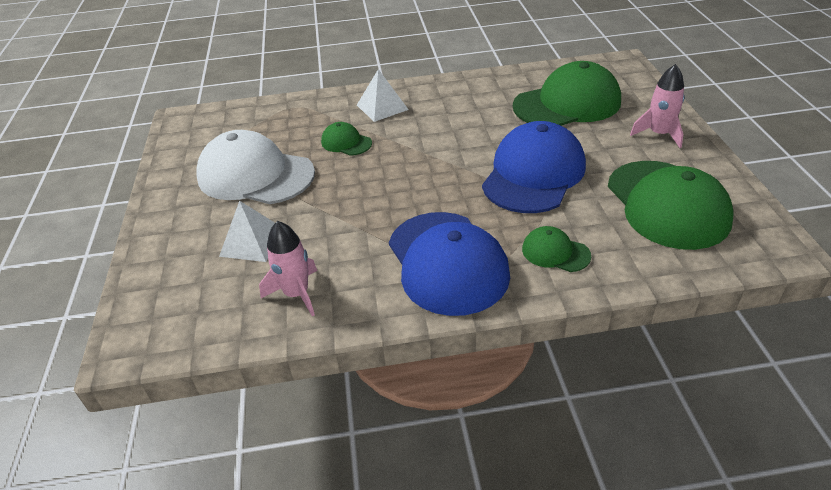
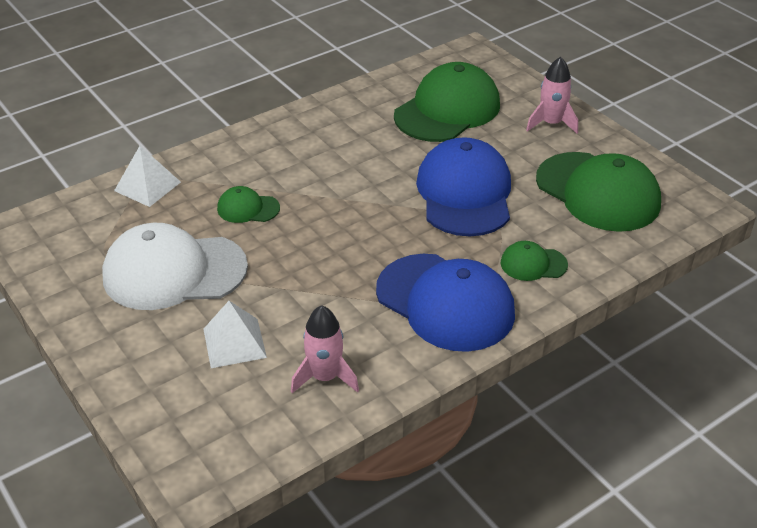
camera: 30 degrees left, 0 degrees up
(382, 107) = (256, 158): white pyramid -> white pyramid (147, 186)

